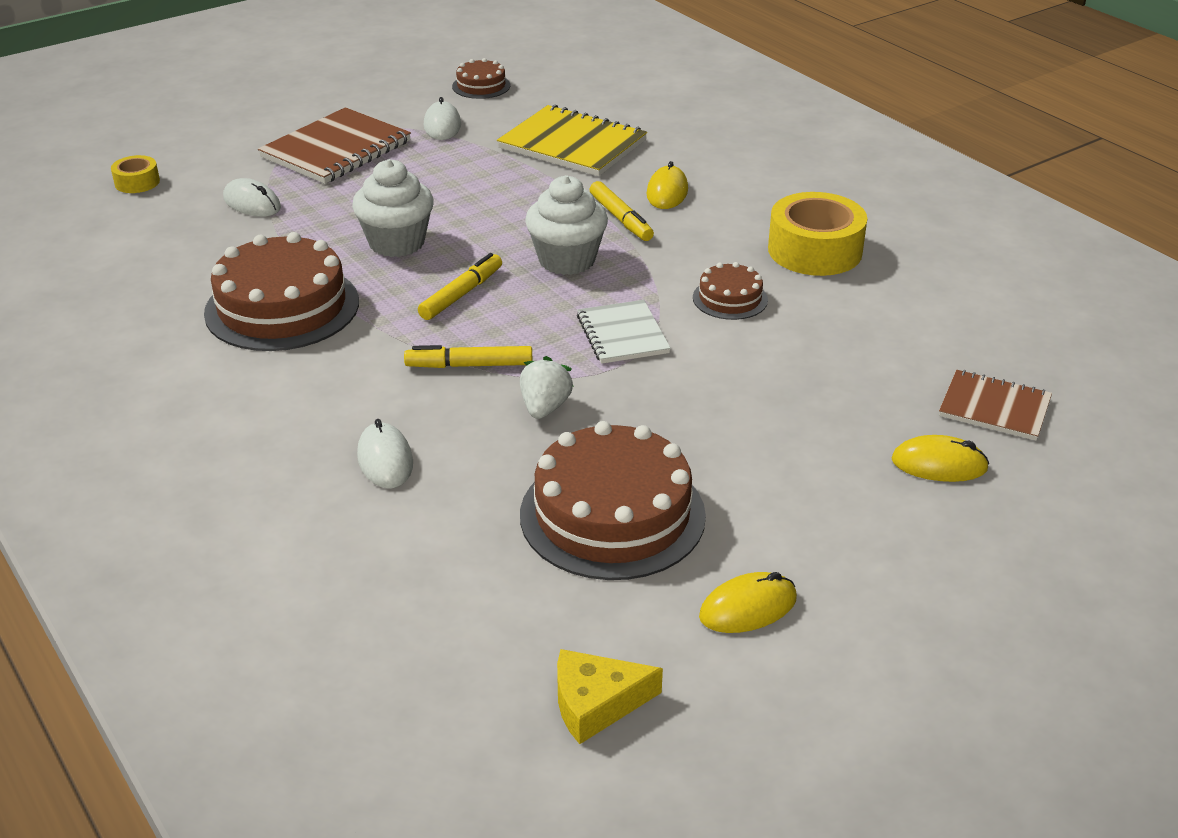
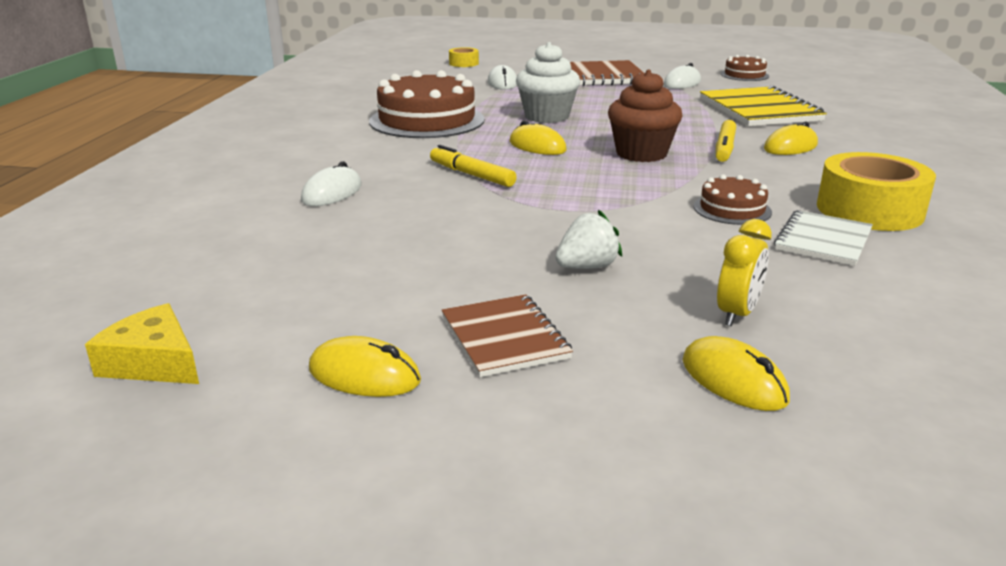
camera: 45 degrees right, 10 degrees down
(461, 294) = (537, 146): yellow marker -> yellow mouse
(545, 407) = (473, 209): white strawberry -> white strawberry (587, 267)
(567, 260) = (641, 154): white cupcake -> brown cupcake
(612, 514) = (395, 275): brown cake -> none
(622, 334) = (605, 197): white notebook -> white notebook (823, 240)
(871, 408) = (737, 314): none -> yellow clock
(994, 408) = (882, 372): brown notebook -> brown notebook (504, 338)

